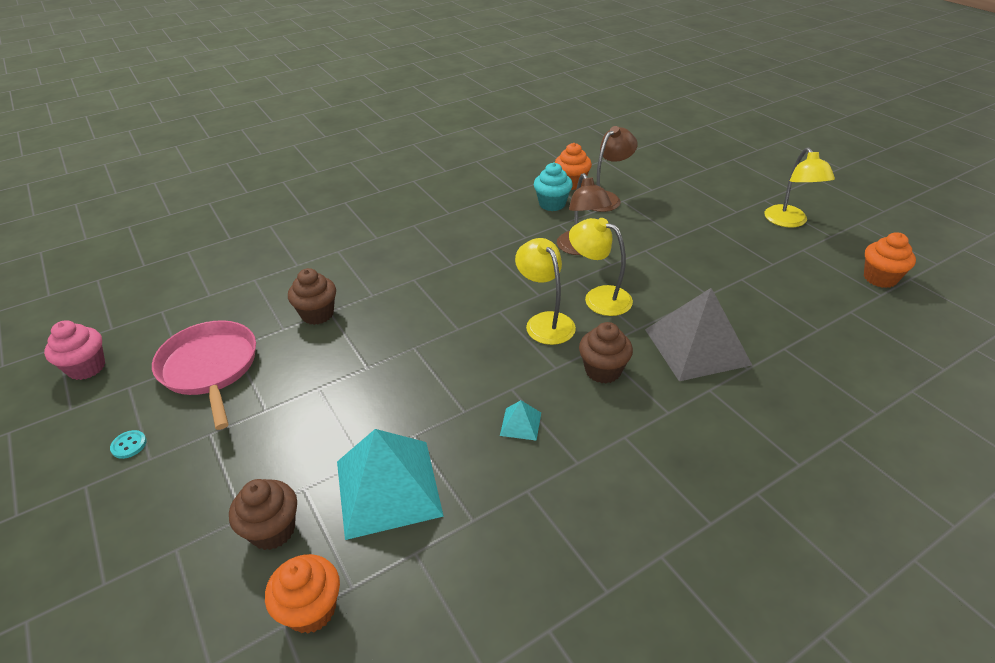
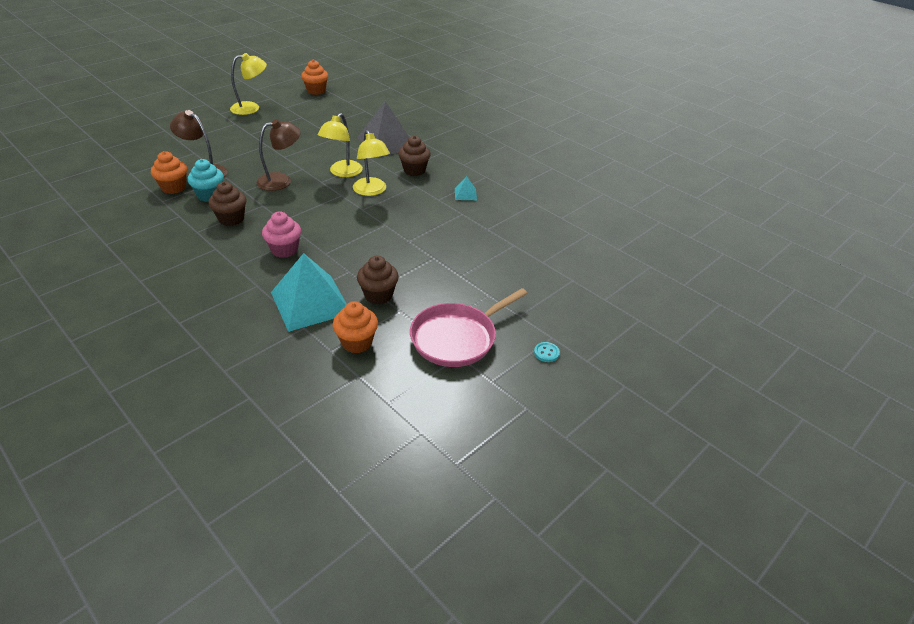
camera: 105 degrees left, 0 degrees up
(86, 367) = (479, 422): pink cupcake -> pink cupcake (284, 250)
(273, 530) = (574, 266): brown cupcake -> brown cupcake (231, 219)
(311, 609) = (607, 242): orange cupcake -> orange cupcake (357, 342)
(388, 487) = (528, 232): turquoise pyramid -> turquoise pyramid (310, 302)
(545, 322) = (372, 191): yellow lamp -> yellow lamp turned 75 degrees counterclockwise

